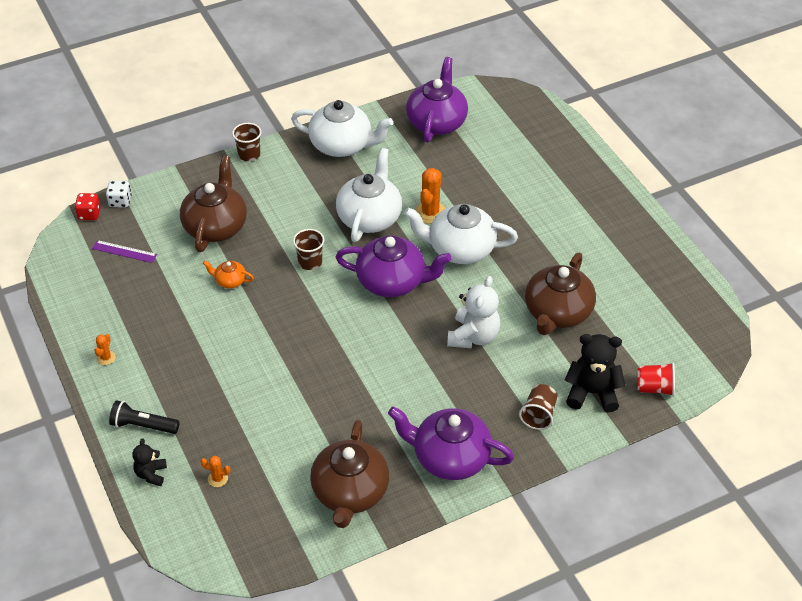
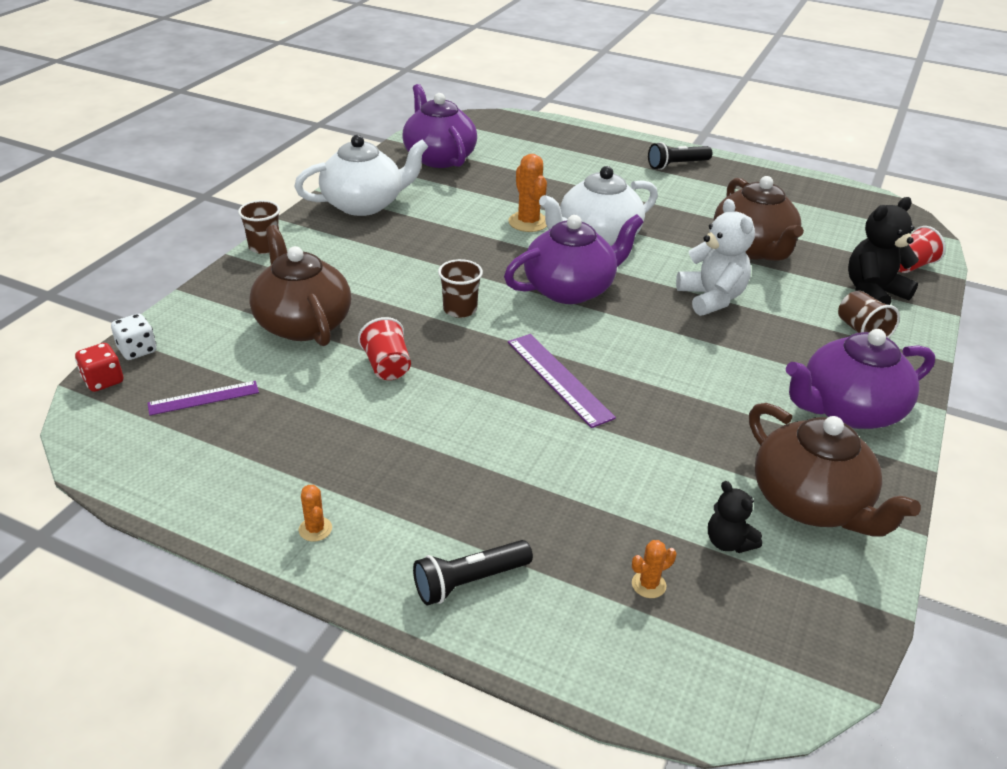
camera: 40 degrees left, 10 degrees down
(151, 474) = (556, 636): black teddy bear -> black teddy bear (728, 542)
(230, 281) = (387, 366): orange teapot -> red cup
(310, 341) = (558, 379): none -> purple ruler
(369, 217) = (472, 248): white teapot -> none
(606, 210) = (677, 165): none -> black flashlight

